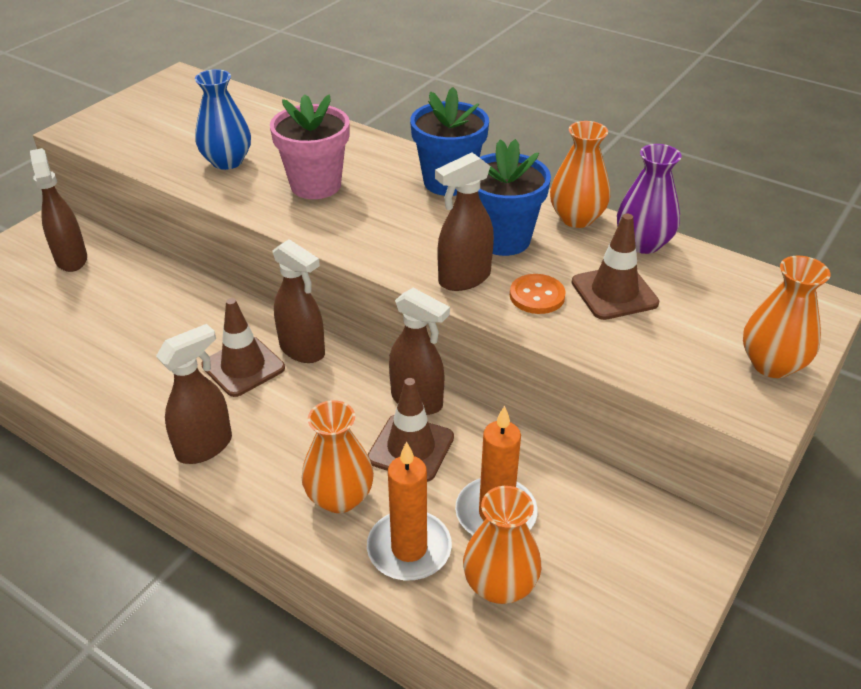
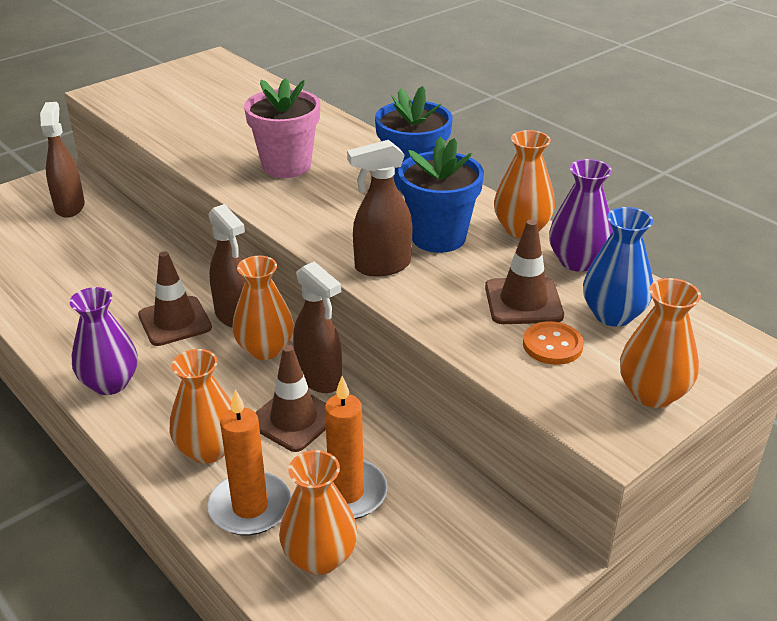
camera: 15 degrees right, 5 degrees down
(205, 446) = (110, 383): brown spray bottle -> purple vase
(227, 161) = (217, 135): blue vase -> blue vase (613, 315)
(349, 379) = (265, 349): none -> orange vase
(537, 296) = (444, 292): orange button -> orange button (552, 345)

